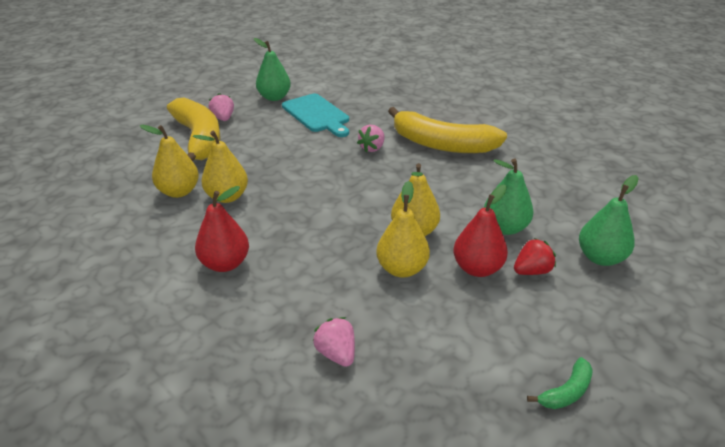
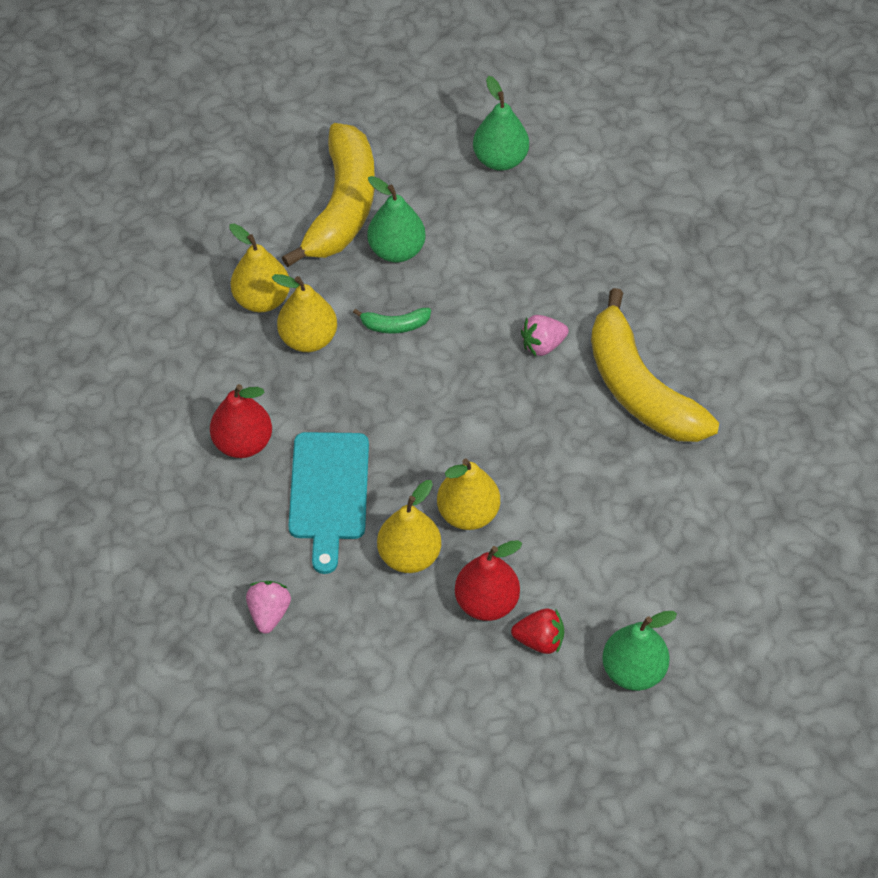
camera: 35 degrees right, 20 degrees up
(223, 118) = (400, 175): pink strawberry -> none
(317, 114) = (528, 232): turquoise cutting board -> turquoise cutting board (329, 492)
(504, 228) = (573, 568): green pear -> green pear (396, 250)
(566, 392) = (430, 774): green banana -> green banana (394, 325)

